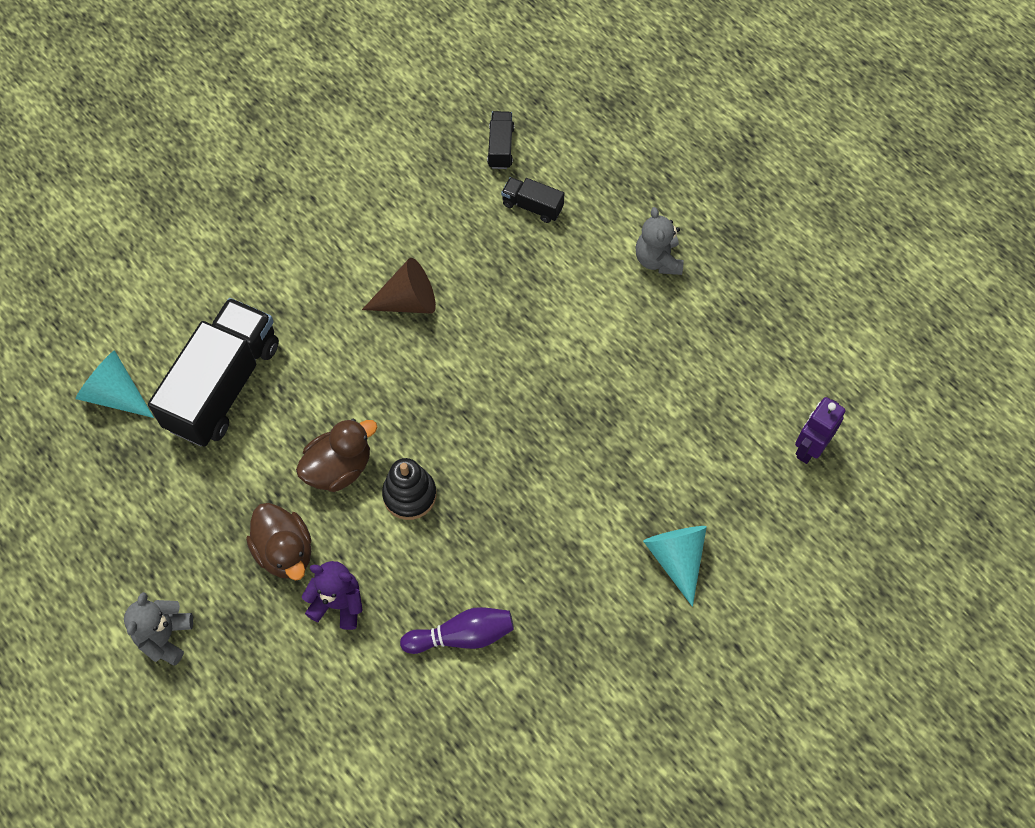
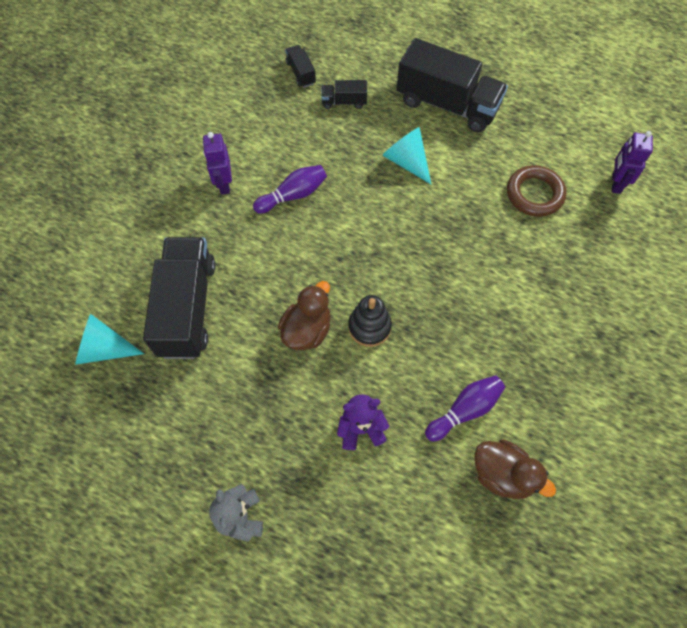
camera: 25 degrees left, 0 degrees up
(285, 551) = (300, 408): brown duck -> brown duck (502, 474)
(337, 255) = (224, 184): none -> purple robot
(408, 301) = (293, 195): brown cone -> purple bowling pin
(658, 260) = (447, 104): grey teddy bear -> black truck
(676, 558) = (577, 290): turquoise cone -> turquoise cone (406, 161)
(697, 419) = (534, 194): none -> brown ring

